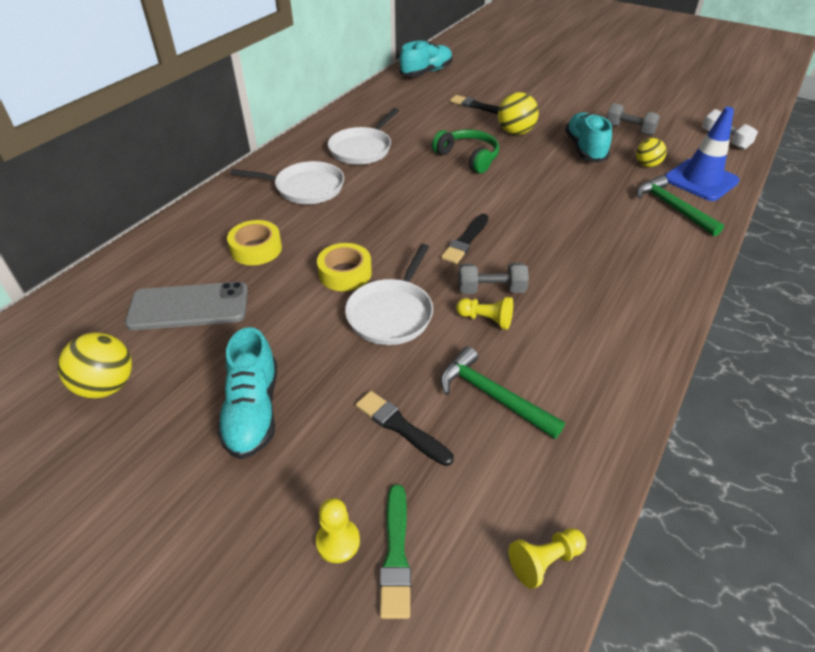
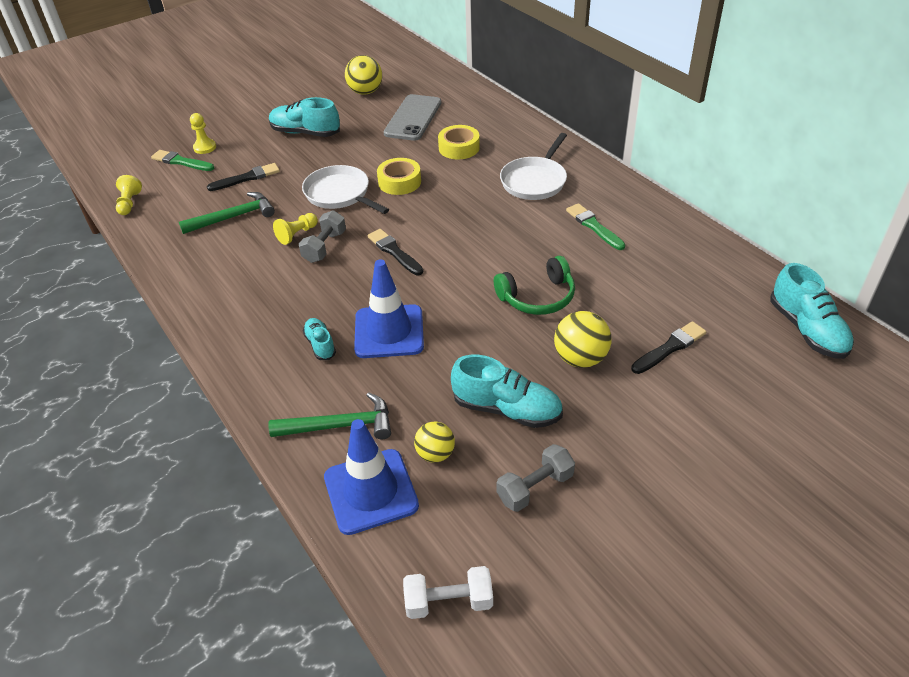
camera: 115 degrees right, 0 degrees up
(362, 149) = (594, 226): white pan -> green brush
(565, 213) = (389, 332): none -> blue traffic cone
(614, 244) = (320, 345): none -> turquoise shoe

